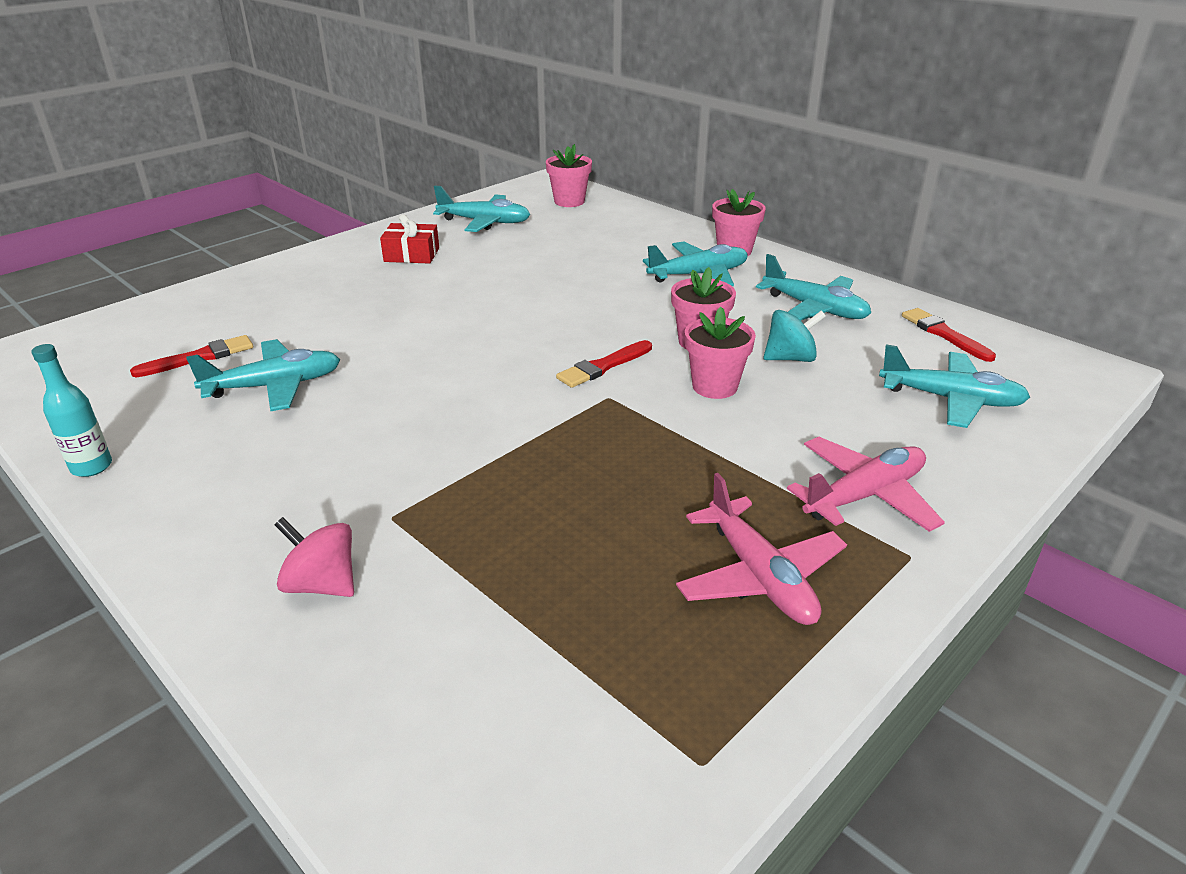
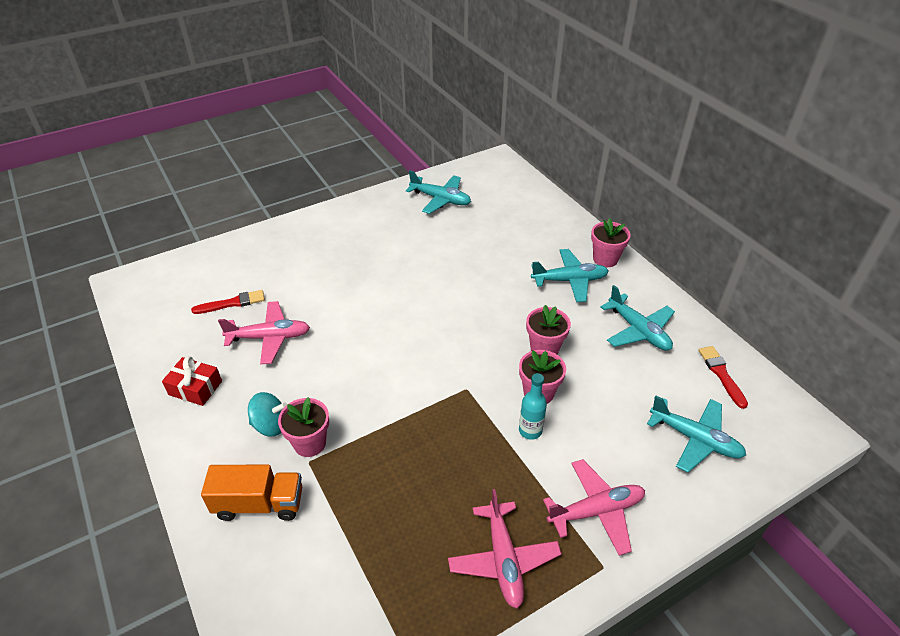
camera: 15 degrees right, 10 degrees up
(91, 467) = (158, 385): turquoise bottle -> turquoise bottle (530, 430)
(274, 386) = (269, 338): turquoise plane -> pink plane
(322, 584) = (259, 504): pink spinning top -> orange truck
(411, 255) = (383, 226): red gift -> red gift (195, 388)
(569, 201) = (506, 185): pink flower pot -> pink flower pot (310, 443)
(603, 366) = (473, 360): red brush -> none
(790, 358) = (600, 377): turquoise spinning top -> turquoise spinning top (270, 425)

